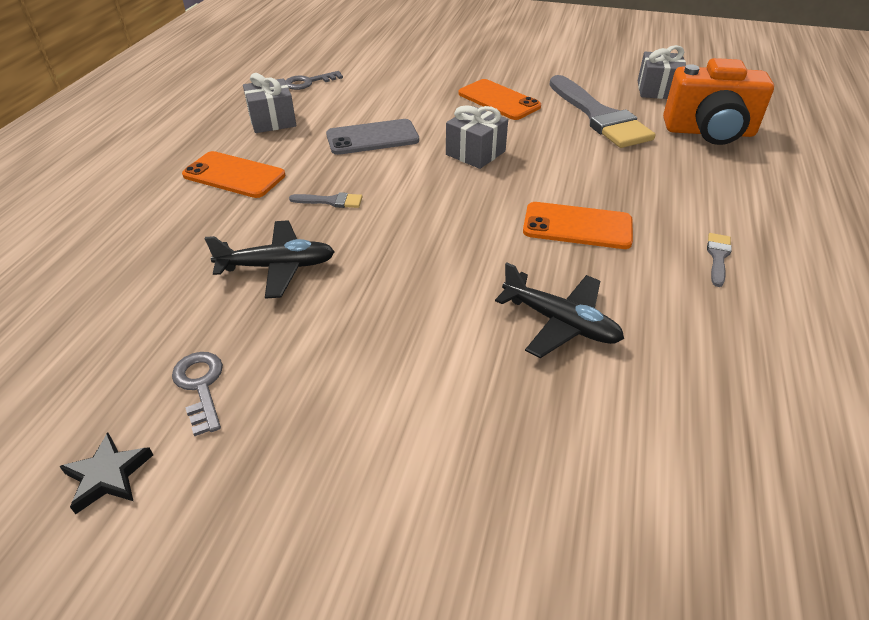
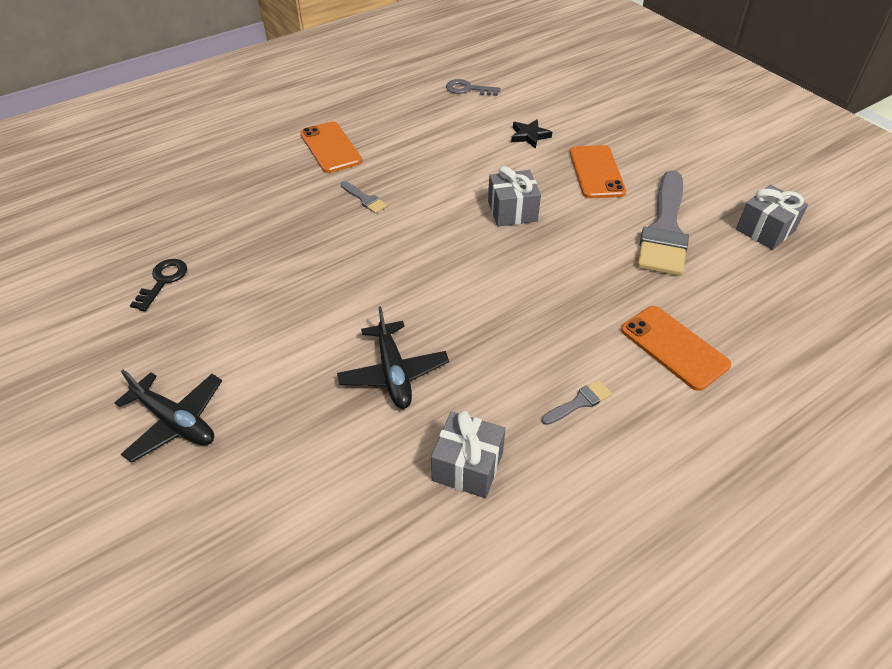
camera: 40 degrees right, 5 degrees up
(108, 475) = (79, 302): black star -> black star (529, 136)
(200, 386) = (163, 281): grey key -> black key
(272, 121) = (404, 113): grey gift -> grey gift (467, 466)
(277, 267) = (280, 229): black plane -> black plane (175, 422)
(372, 138) = (453, 161): grey phone -> none
(577, 226) = (505, 313): orange phone -> orange phone (674, 347)
(709, 132) = (751, 296): orange camera -> none

